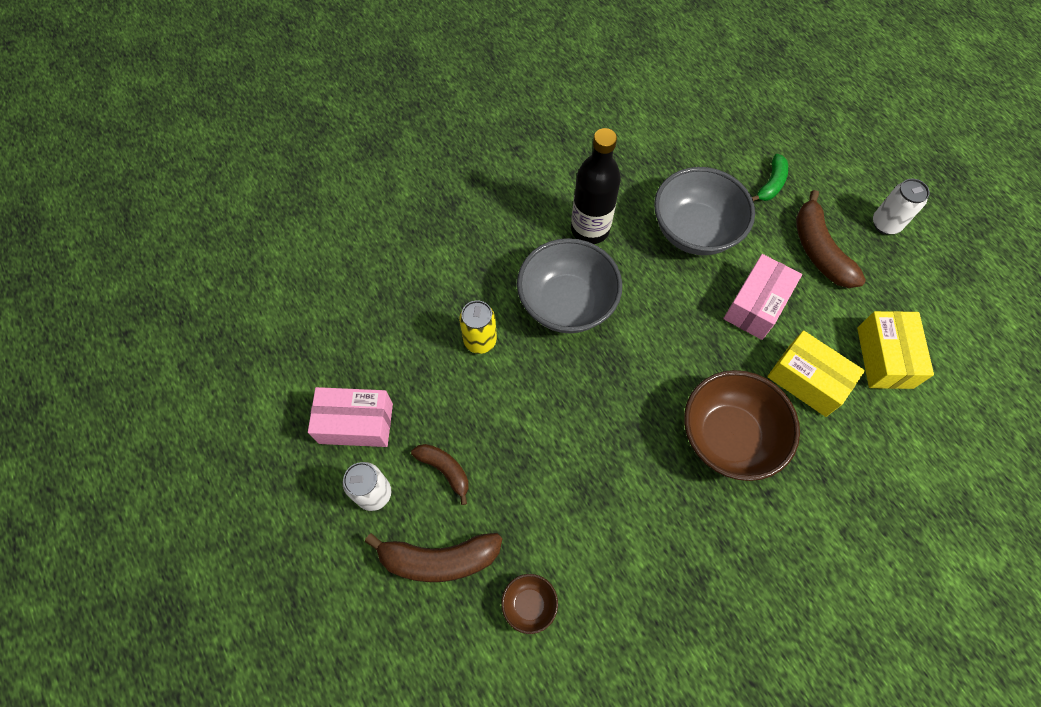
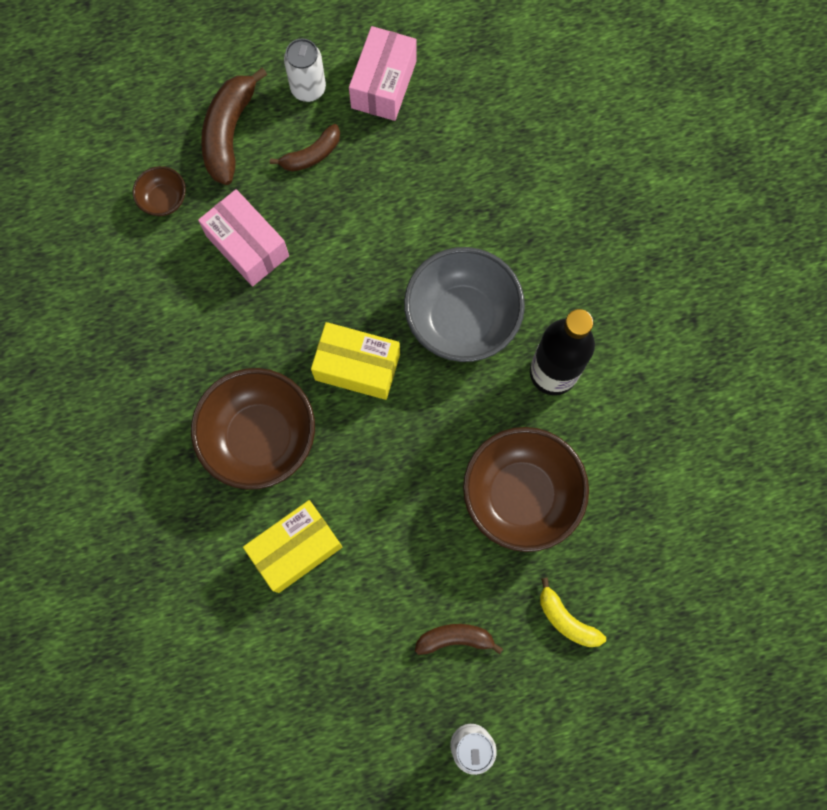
camera: 105 degrees right, 10 degrees up
(480, 340) = (441, 218): yellow can -> none
(694, 231) = (520, 495): grey bowl -> brown bowl
(756, 305) = (402, 530): pink box -> pink box (247, 246)
(771, 184) = (566, 619): green banana -> yellow banana
(819, 250) = (455, 638): brown banana -> brown banana, size x0.60
(884, 357) = (296, 651): yellow box -> yellow box (357, 367)

